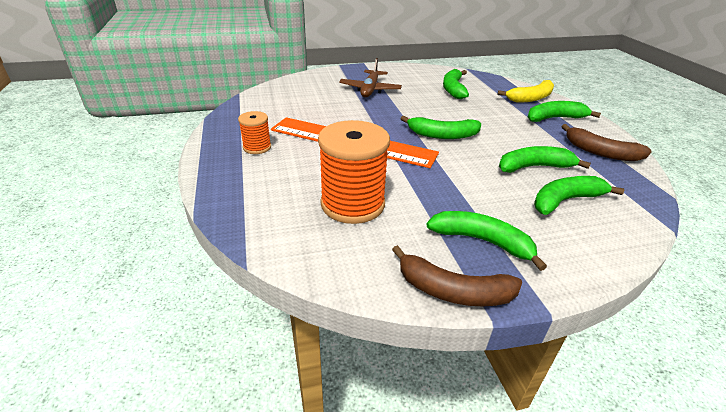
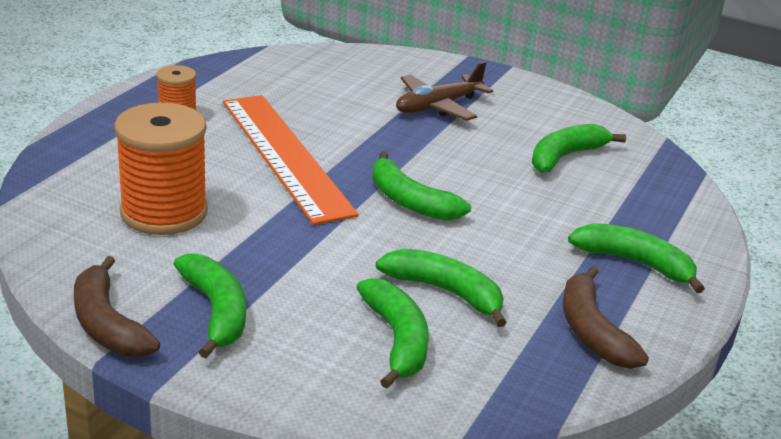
camera: 40 degrees right, 5 degrees down
(531, 98) = (668, 222): yellow banana -> none
(565, 200) = (397, 340): green banana -> green banana turned 60 degrees clockwise

